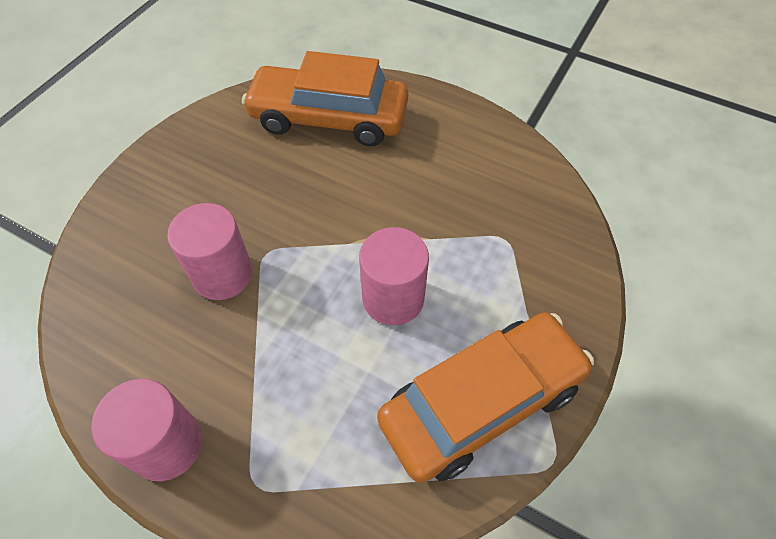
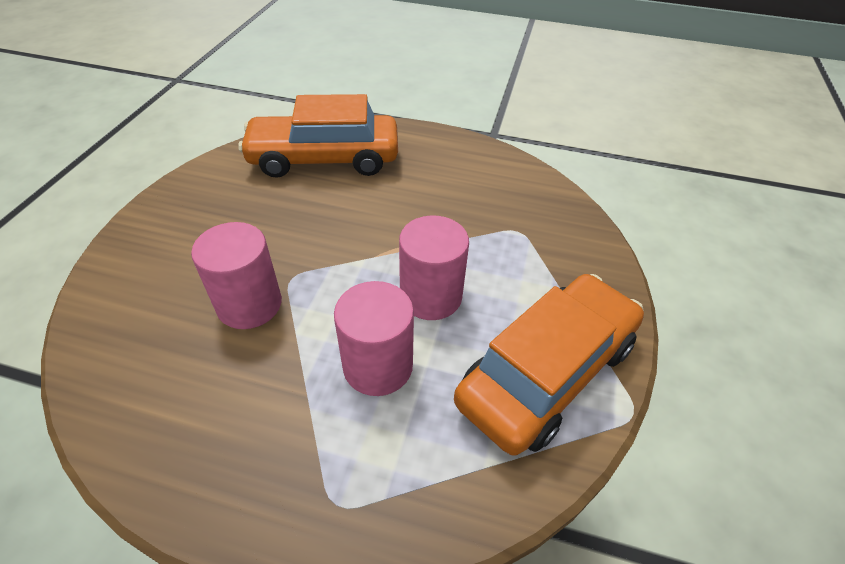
camera: 15 degrees left, 10 degrees down
(167, 444) = (223, 484): pink cylinder -> pink cylinder (378, 366)

